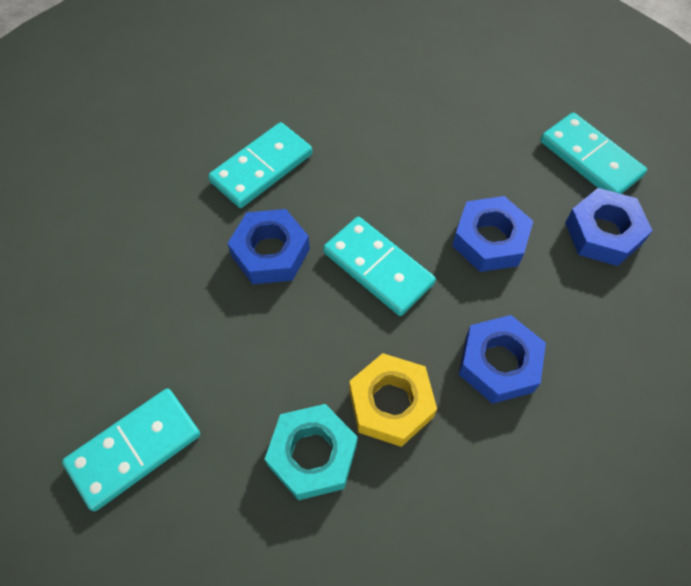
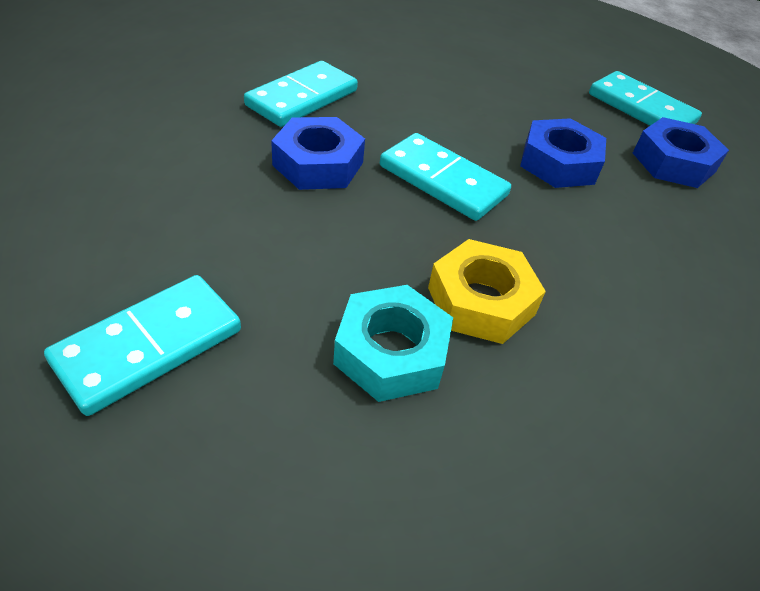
camera: 10 degrees left, 15 degrees down
(499, 363) = (598, 266): blue nut -> none

